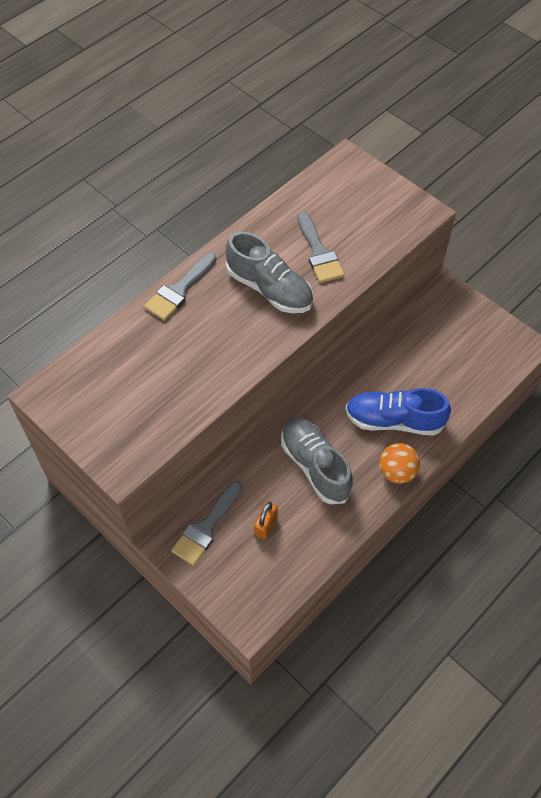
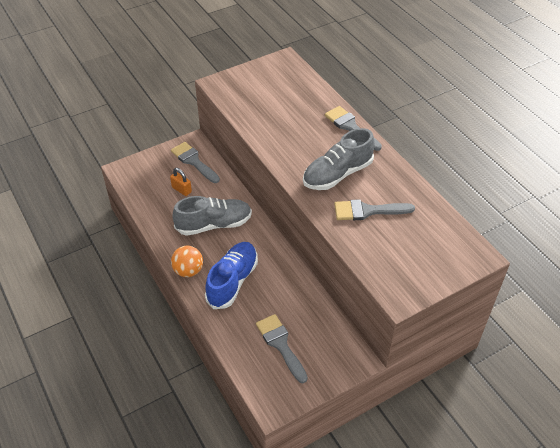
camera: 105 degrees right, 10 degrees down
(456, 355) = (280, 344): none -> grey brush

